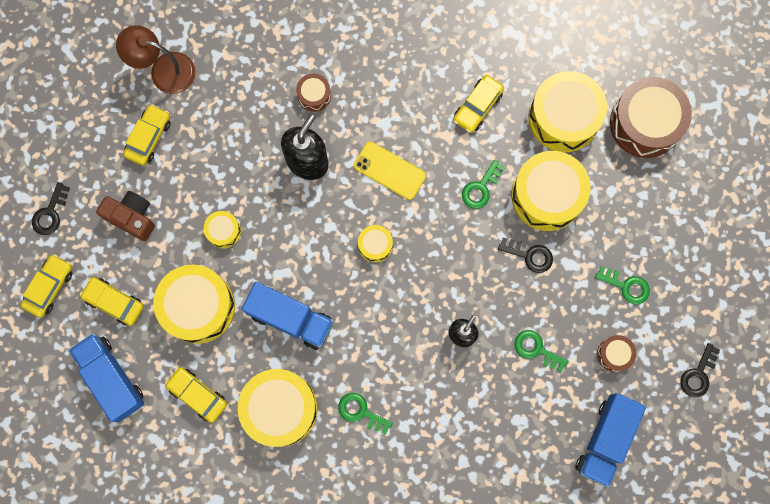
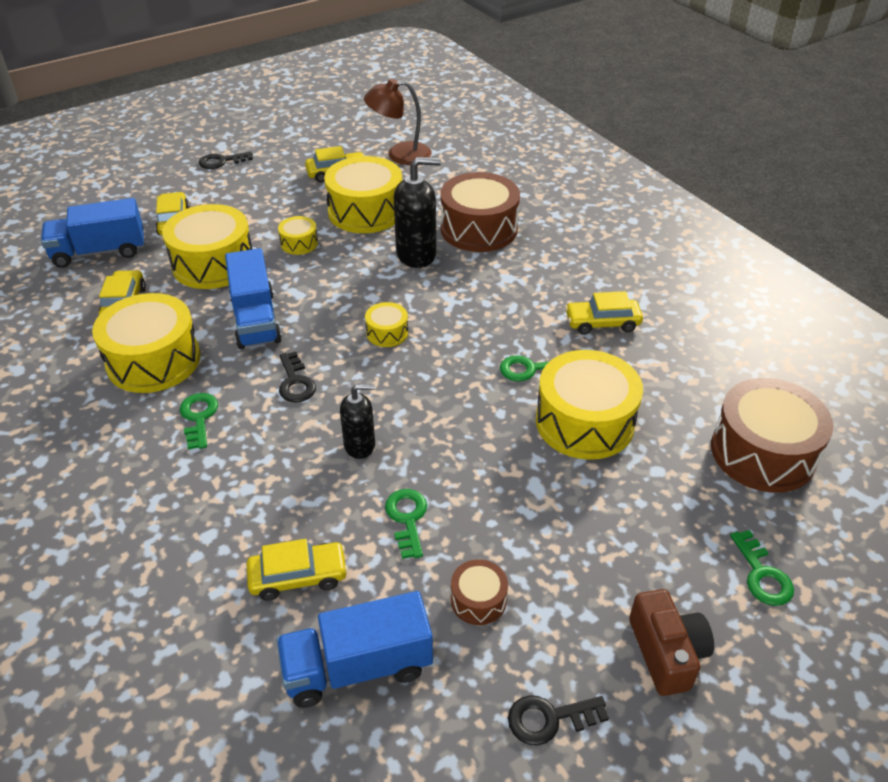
camera: 50 degrees right, 35 degrees down
(49, 287) = (157, 188): yellow car -> yellow car (298, 577)
(111, 378) = (99, 252): blue truck -> blue truck turned 120 degrees counterclockwise
(131, 217) = (259, 196): brown camera -> brown camera (666, 652)
(163, 70) = (400, 155): brown lamp -> brown lamp turned 75 degrees counterclockwise
(314, 95) = (479, 229): brown drum -> brown drum, size x2.11
(389, 170) = (469, 303): yellow phone -> none
(529, 255) = (506, 447): black key -> black key (295, 382)
(563, 118) = (676, 386): yellow drum -> yellow drum (365, 211)
(626, 286) = (572, 556): green key -> green key (762, 574)

